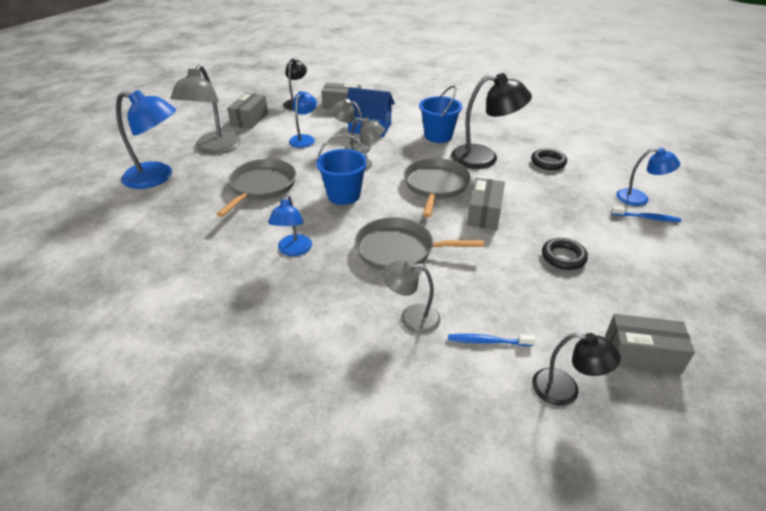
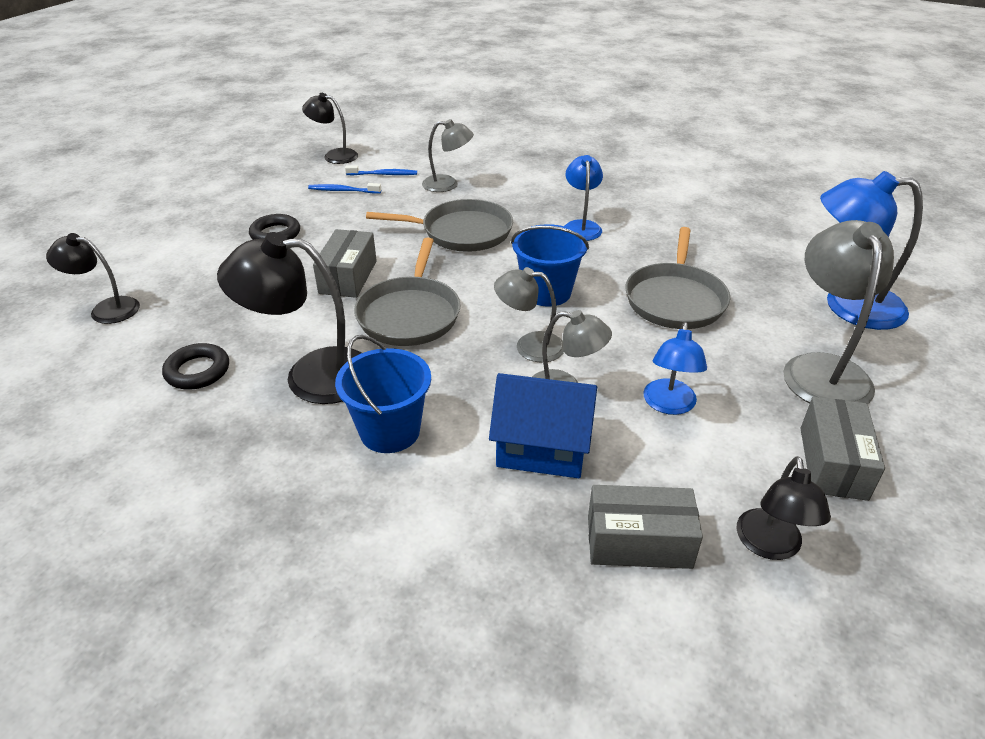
camera: 175 degrees right, 0 degrees up
(639, 198) = (106, 309): blue lamp -> black lamp
(641, 354) = (259, 173): grey box -> none
(646, 218) = (128, 282): blue toothbrush -> blue toothbrush (343, 191)

